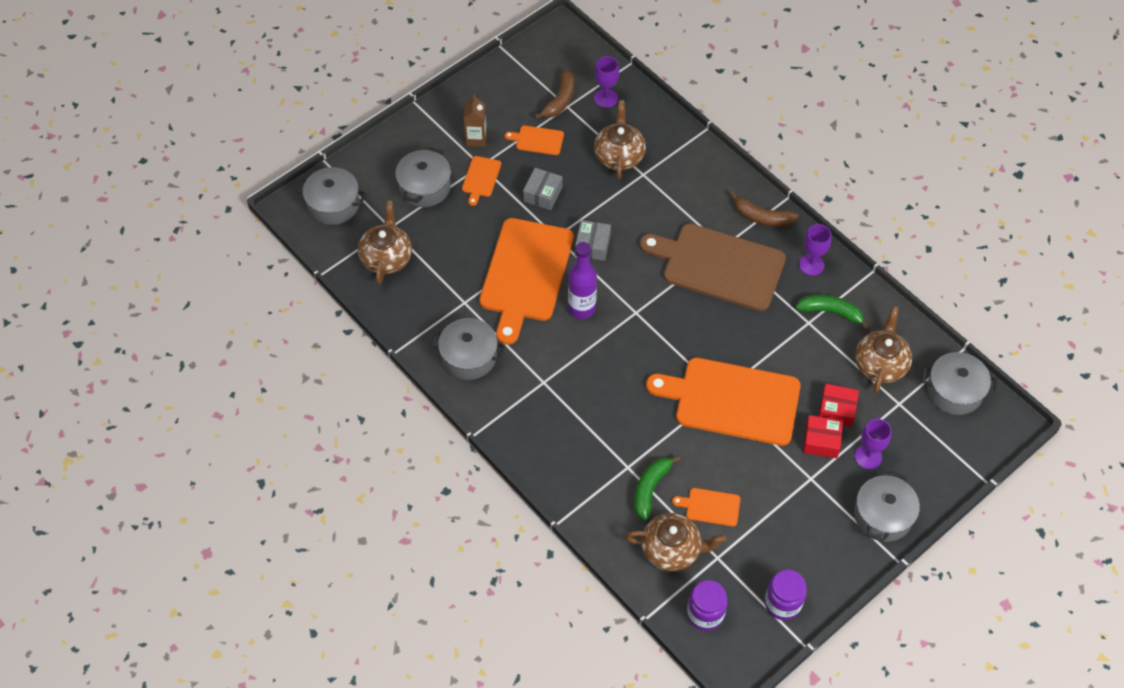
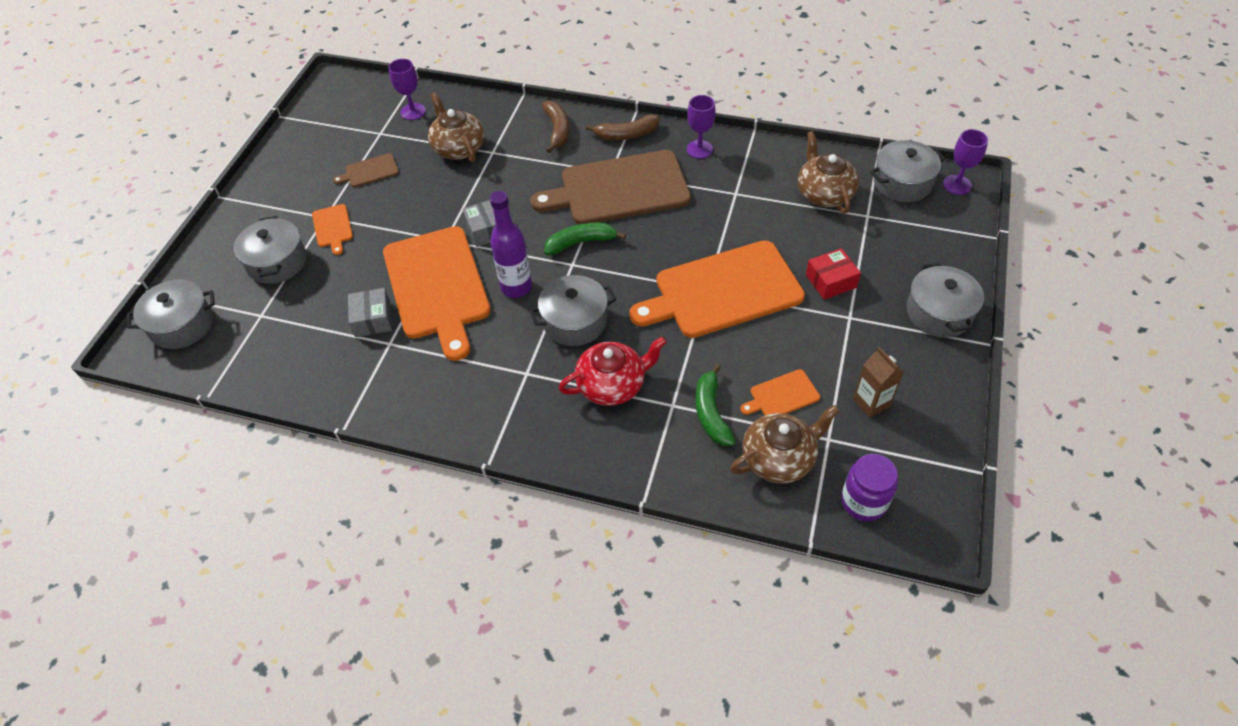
camera: 30 degrees left, 5 degrees down
(386, 257) = (274, 344): brown teapot -> none
(469, 356) = (429, 391): grey pot -> grey pot (575, 321)
(476, 139) = (305, 197): brown carton -> brown carton (871, 402)
(537, 140) = (369, 171): orange cutting board -> brown cutting board
(542, 194) = (406, 211): grey box -> grey box (372, 319)
(560, 100) = (369, 131): brown banana -> brown banana (557, 130)
(597, 427) = (612, 385): none -> red teapot
(782, 603) = (925, 445): purple jar -> none
(830, 312) = (747, 176): green banana -> green banana (581, 243)
(836, 410) = (821, 249): red box -> none
(868, 457) = (881, 272): purple goblet -> purple goblet (957, 185)

